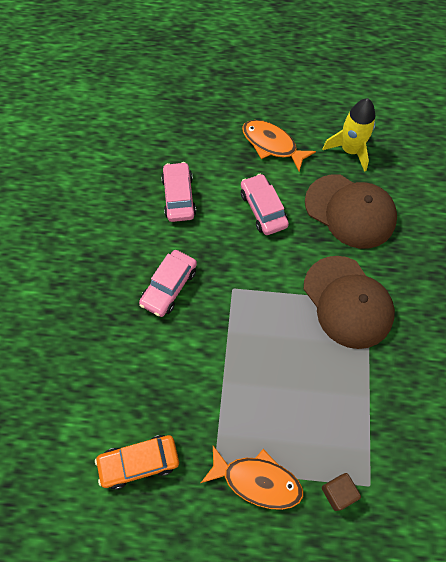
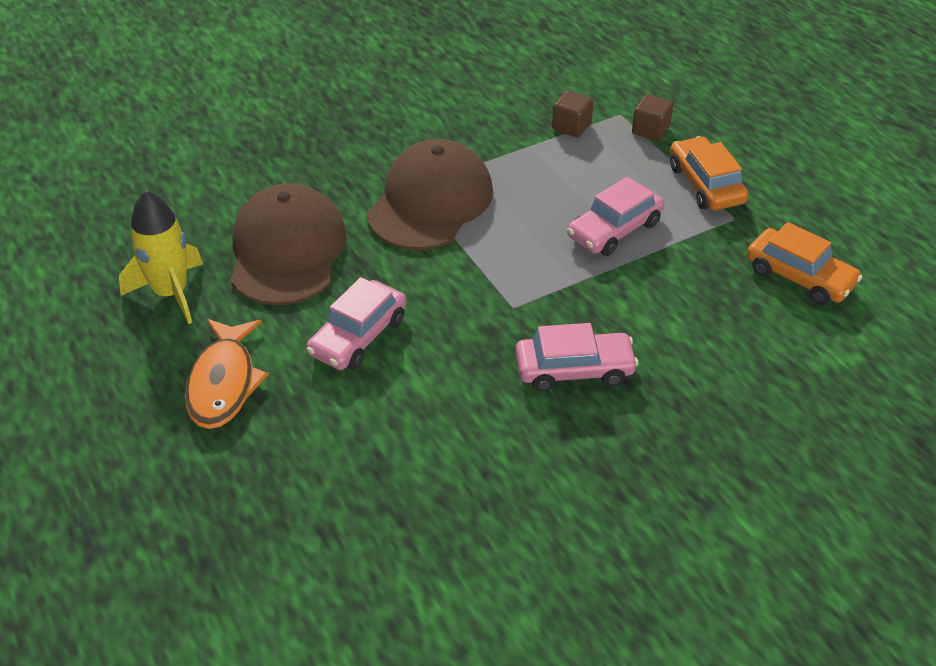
camera: 125 degrees left, 20 degrees down
(179, 197) = (419, 443): pink car -> pink car (614, 229)
(257, 480) = (706, 184): orange fish -> orange car
(375, 439) = (571, 126): none -> brown cube

